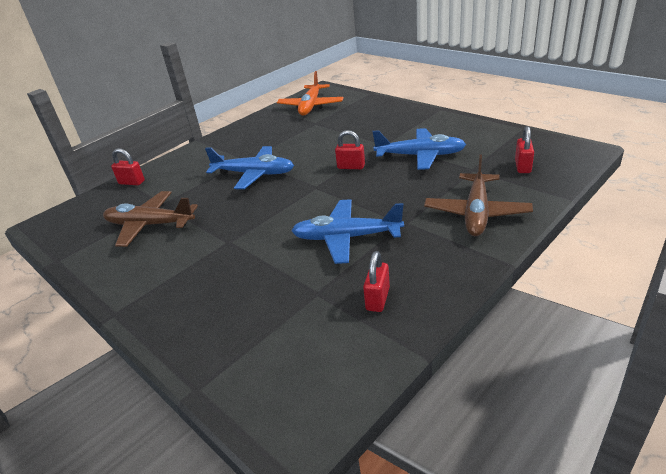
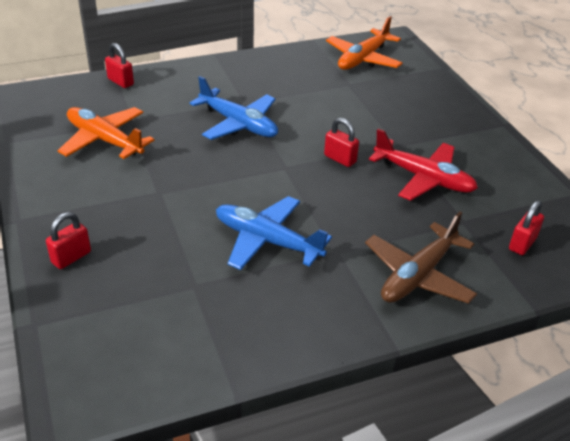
camera: 20 degrees right, 5 degrees up
(149, 225) = (104, 140): brown plane -> orange plane
(377, 299) = (242, 319): red padlock -> red padlock (71, 257)
(420, 156) = (424, 178): blue plane -> red plane

